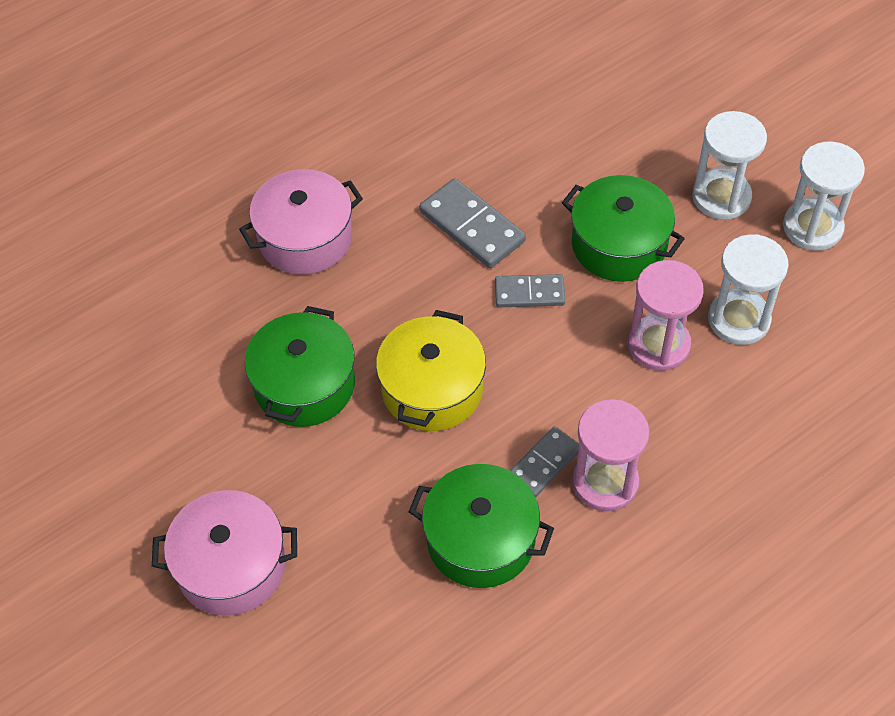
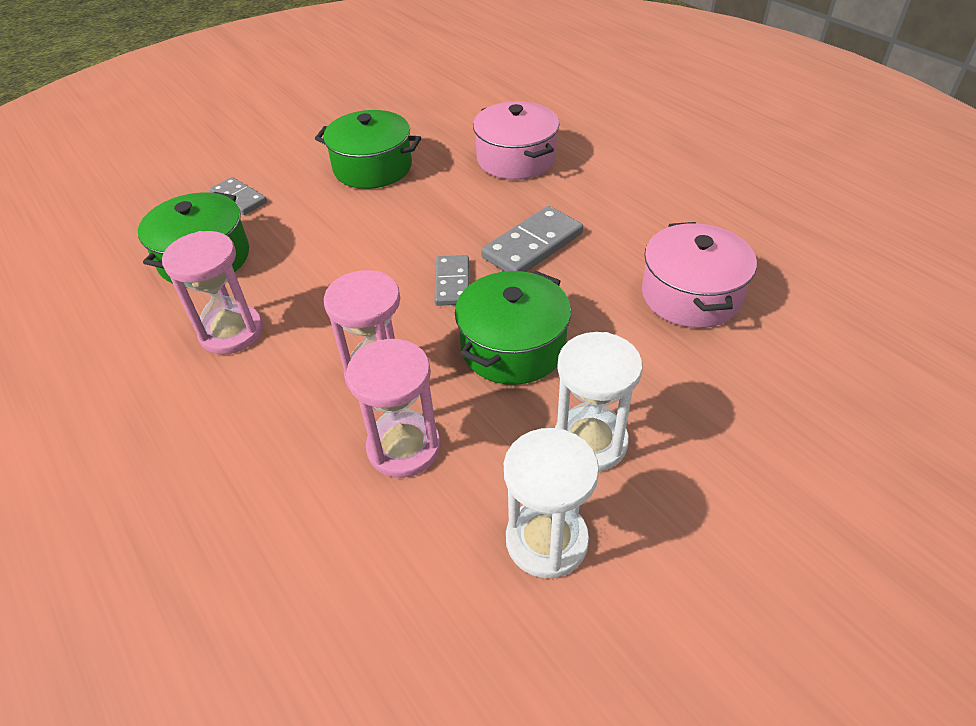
camera: 90 degrees right, 10 degrees down
(231, 566) = (231, 149): pink pot -> pink pot (691, 295)
(432, 389) = (356, 228): yellow pot -> none
(544, 463) = (263, 293): grey domino -> grey domino (239, 198)
(739, 319) = (404, 447): white hourglass -> pink hourglass

